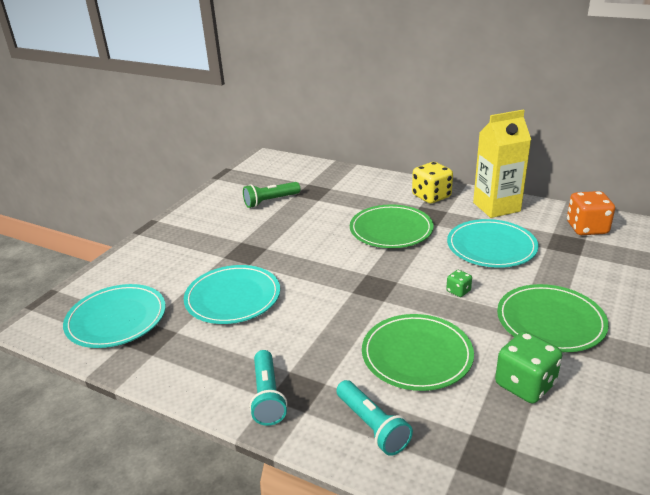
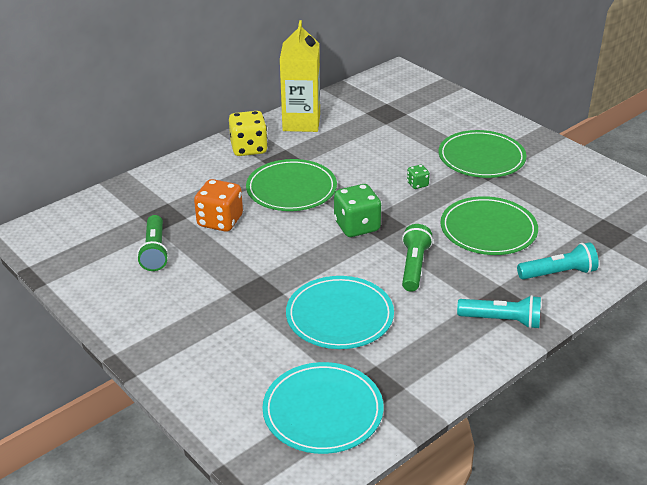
camera: 70 degrees left, 5 degrees up
(323, 320) = (414, 266): none -> green flashlight
(491, 247) = (364, 147): turquoise plate -> none
(525, 385) = (544, 193): green dice -> green dice (357, 226)
(586, 228) = (372, 96): orange dice -> orange dice (220, 221)

